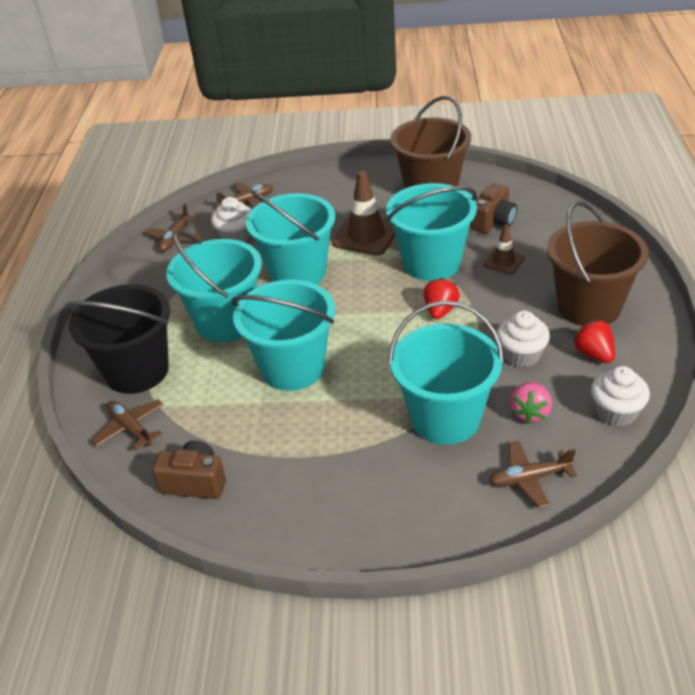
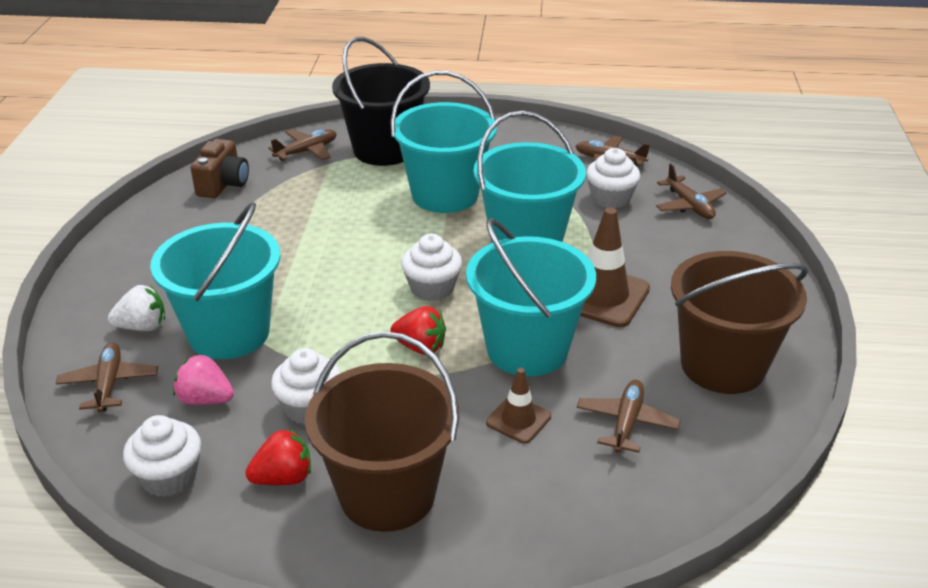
camera: 90 degrees right, 5 degrees down
(292, 368) = (354, 235): turquoise bucket -> none
(366, 313) = (432, 288): none -> white cupcake
(448, 479) = (142, 327): none -> white strawberry
(493, 222) = (626, 423): brown camera -> brown plane

